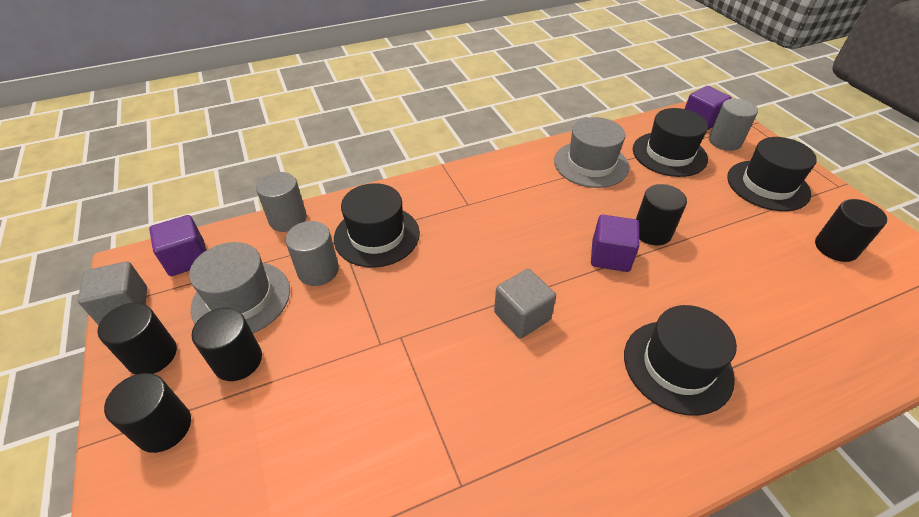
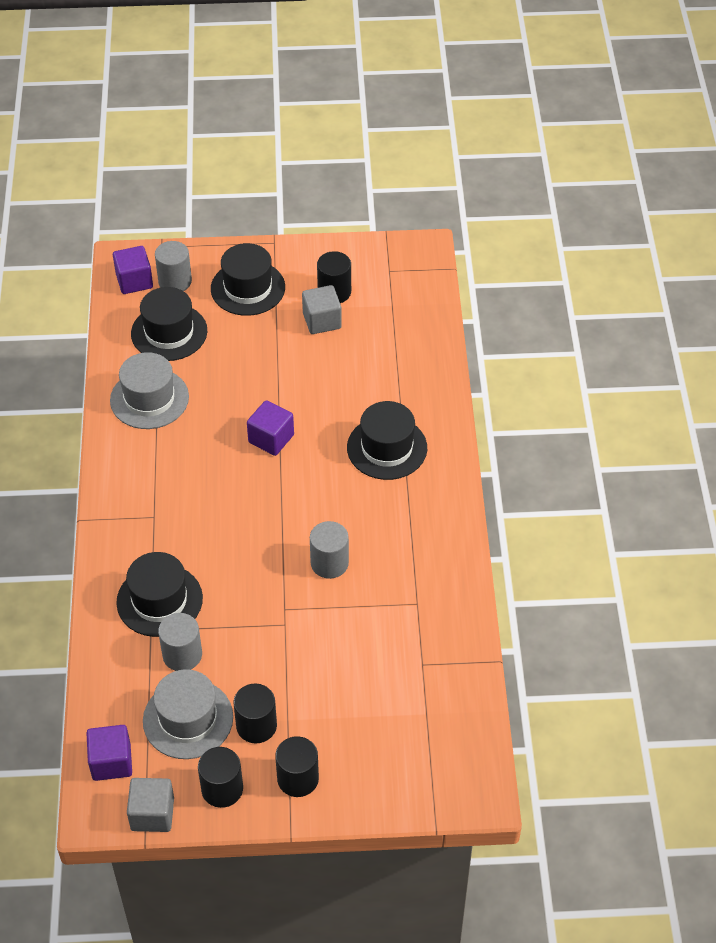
camera: 70 degrees left, 5 degrees up
(288, 219) = (97, 670): grey cylinder -> grey cylinder (329, 563)
(522, 316) = (302, 522): grey cube -> grey cube (322, 321)
(652, 232) = (259, 397): black cylinder -> none

